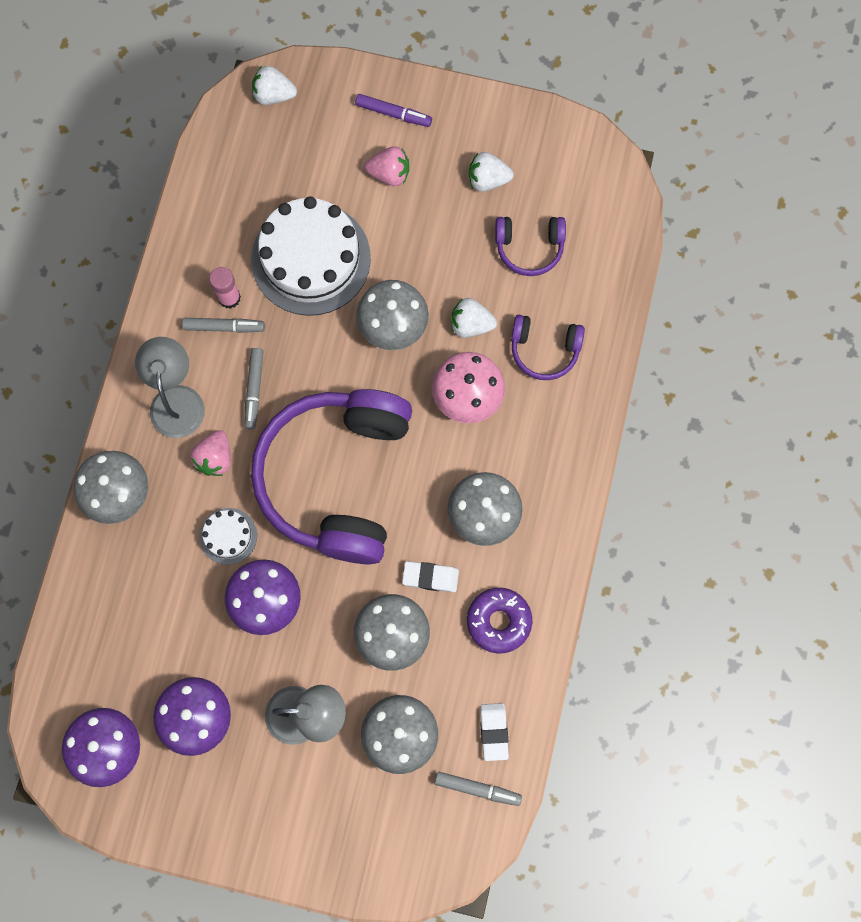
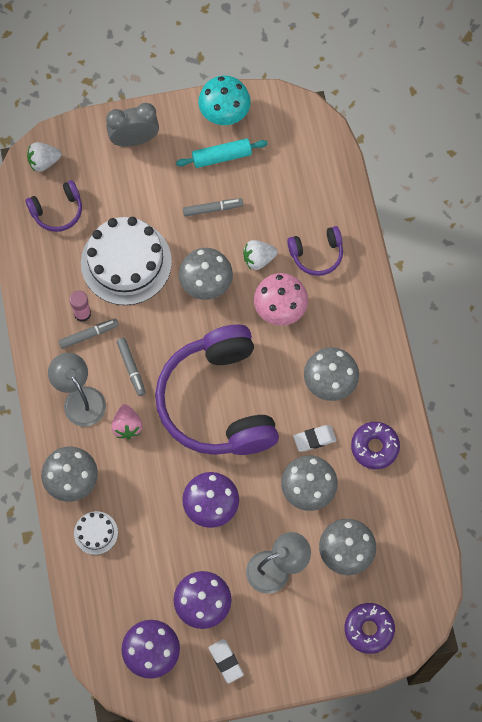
camera: 25 degrees left, 5 degrees down
(228, 536) = (163, 474): white cake -> white cake (96, 533)
(381, 844) = (369, 629): none -> purple donut
(389, 174) = (152, 181): pink strawberry -> none
(393, 113) = (134, 139): purple marker -> grey clock
(477, 789) = (414, 563): grey marker -> grey marker (212, 209)
(487, 180) = (222, 157): white strawberry -> turquoise rolling pin
(494, 732) = (407, 521): white eraser -> white eraser (226, 661)
(517, 127) = (224, 113): none -> turquoise mushroom
(529, 247) = (273, 190): purple headphones -> purple headphones (57, 211)

